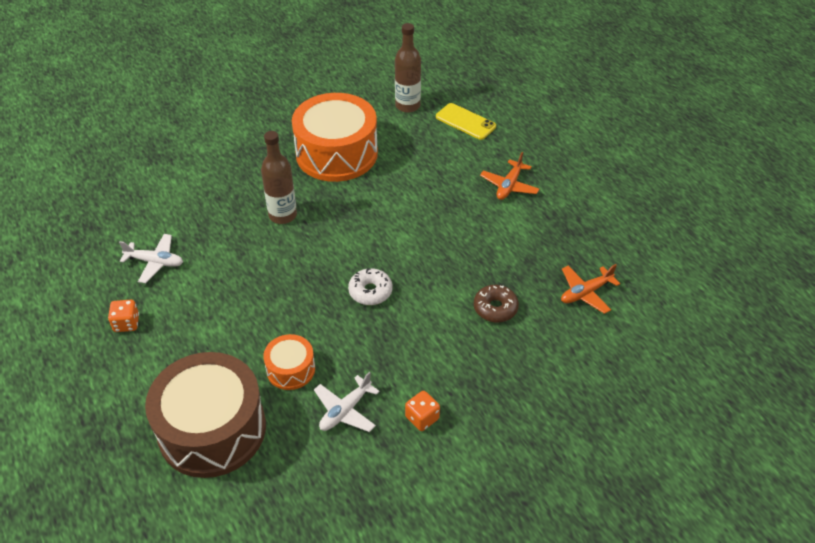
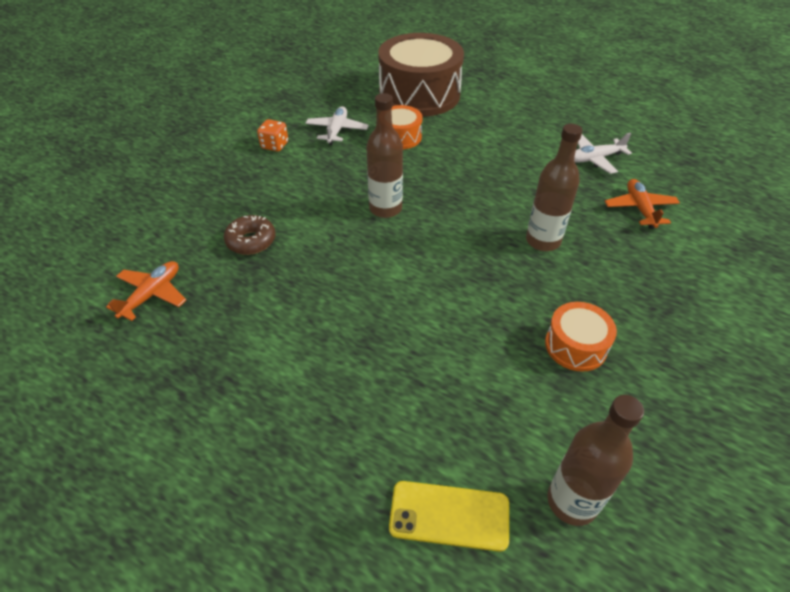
camera: 150 degrees right, 0 degrees up
(126, 323) = (552, 118): orange dice -> none
(336, 153) = (575, 346): orange drum -> orange drum, size x0.48
(370, 291) = (385, 208): white donut -> brown bottle
(509, 186) = (305, 406): orange plane -> orange plane (640, 209)

